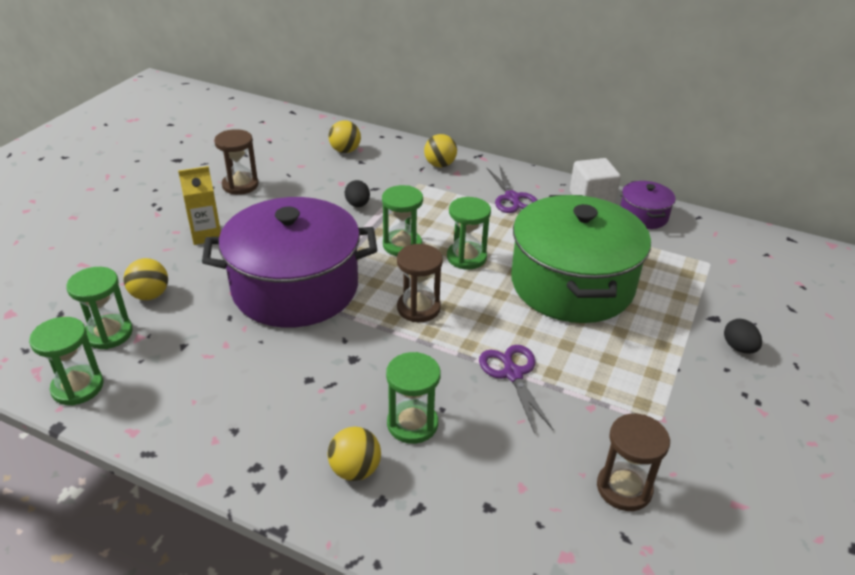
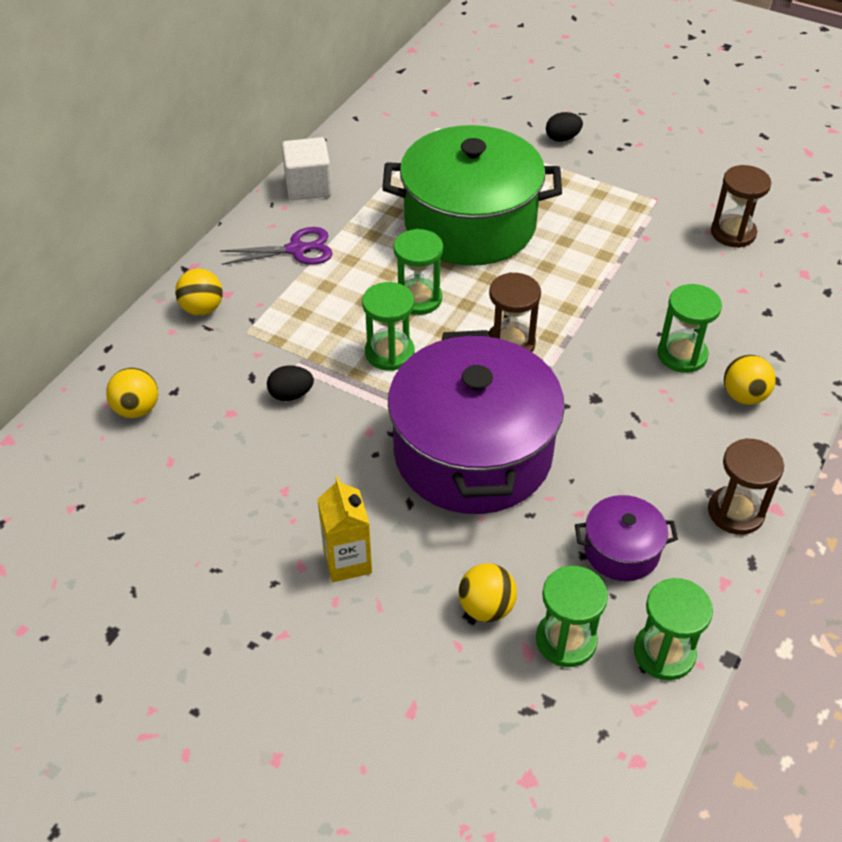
camera: 85 degrees left, 10 degrees up
(240, 185) = (215, 533): brown hourglass -> brown hourglass (735, 512)
(512, 373) = (607, 281): purple scissors -> none
(643, 216) = (349, 154): purple pot -> purple pot (621, 550)

